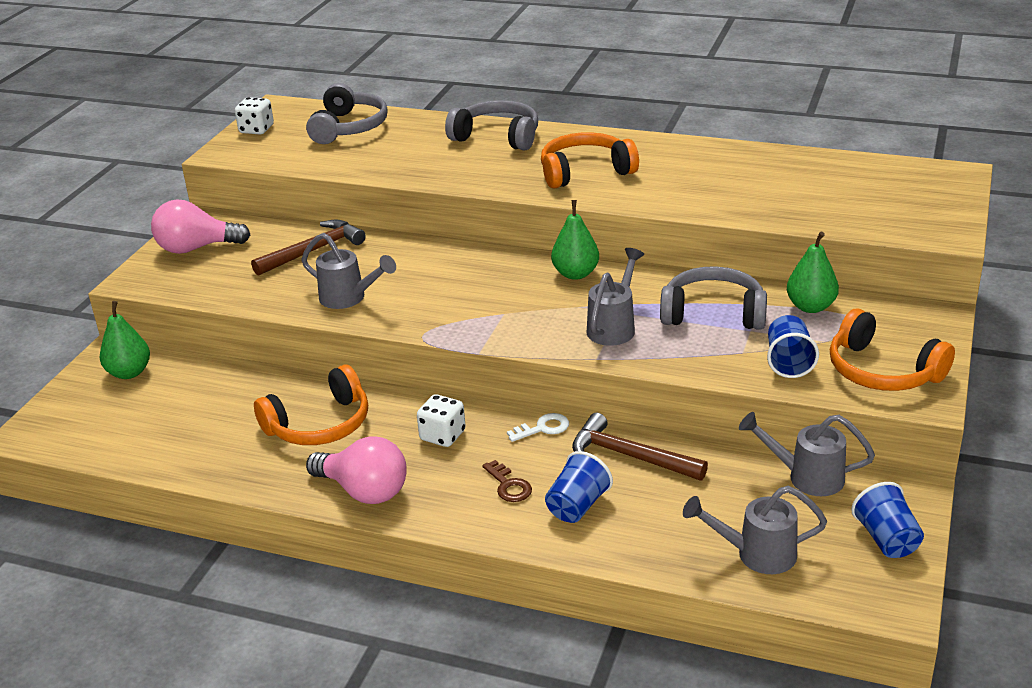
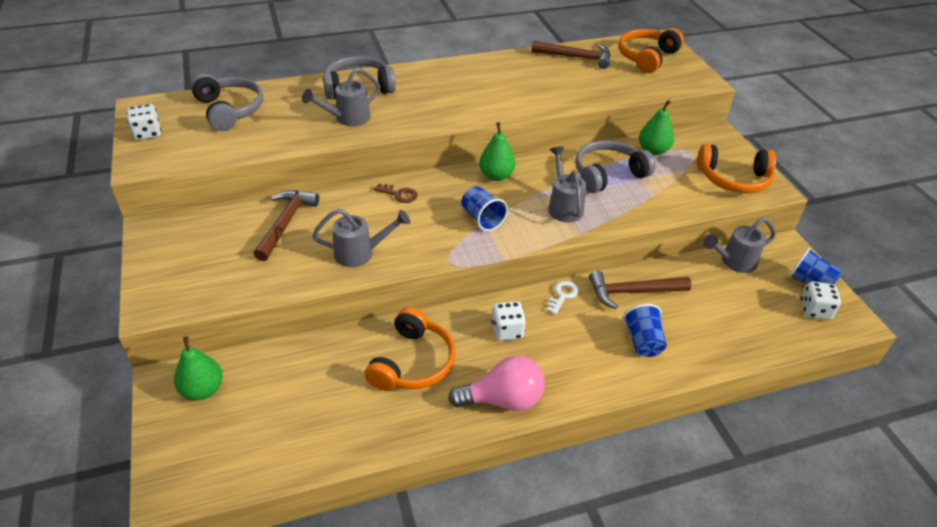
camera: 40 degrees left, 10 degrees up
(196, 248) = (178, 256): pink light bulb -> none
(509, 485) = (588, 347): brown key -> brown key (399, 194)
(585, 172) = (452, 98): orange headphones -> orange headphones (646, 57)
(756, 554) = (764, 325): grey watering can -> grey watering can (347, 119)
(788, 362) = (684, 192): blue cup -> blue cup (482, 219)
(800, 166) = (576, 57): none -> brown hammer
(850, 569) = (815, 310): none -> white dice

